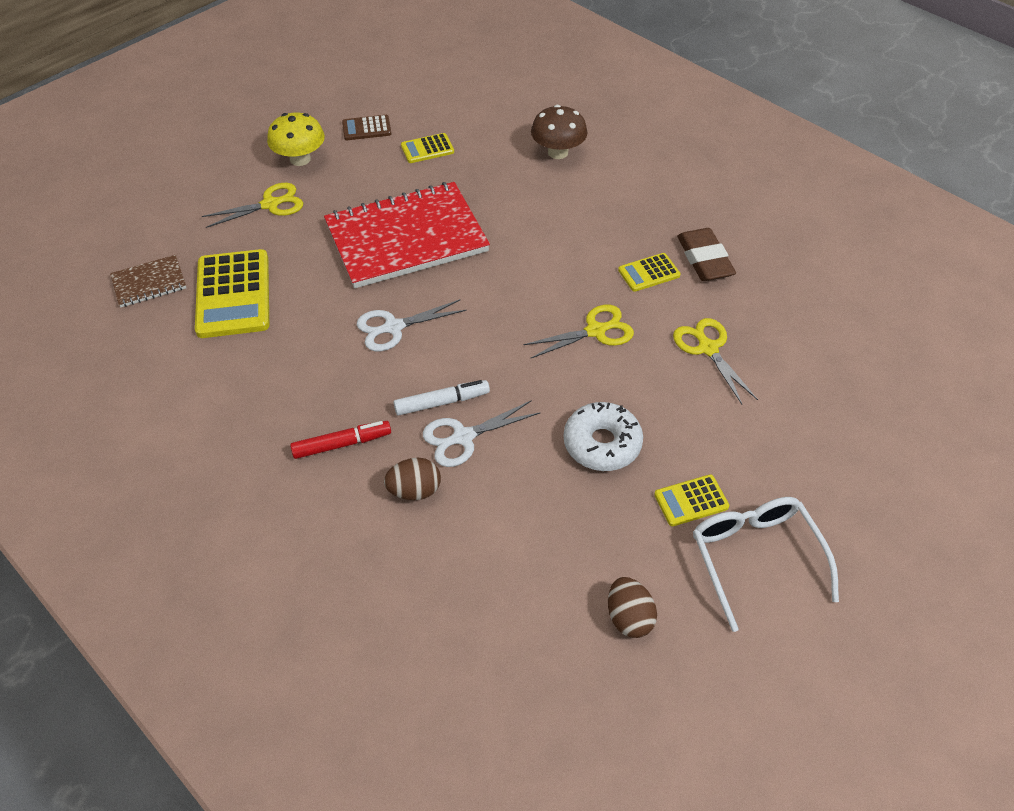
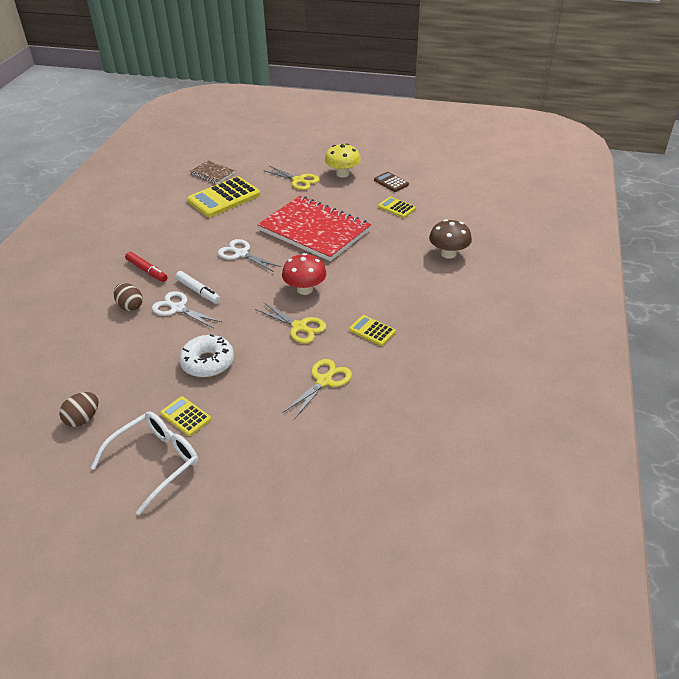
camera: 60 degrees right, 10 degrees down
(525, 297) = (305, 289): none -> red mushroom
(704, 259) = (409, 351): brown eraser -> none

